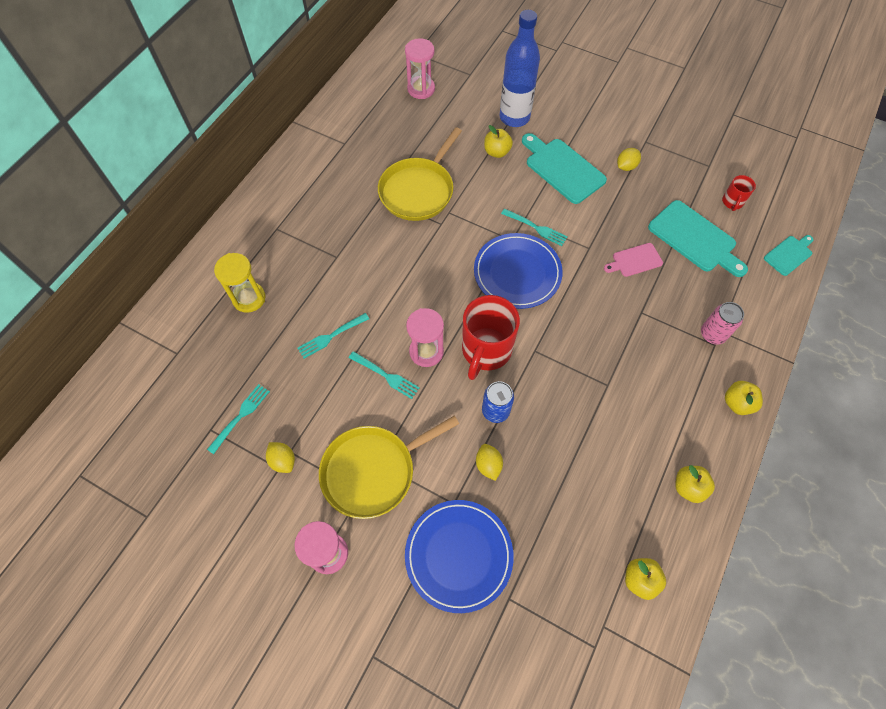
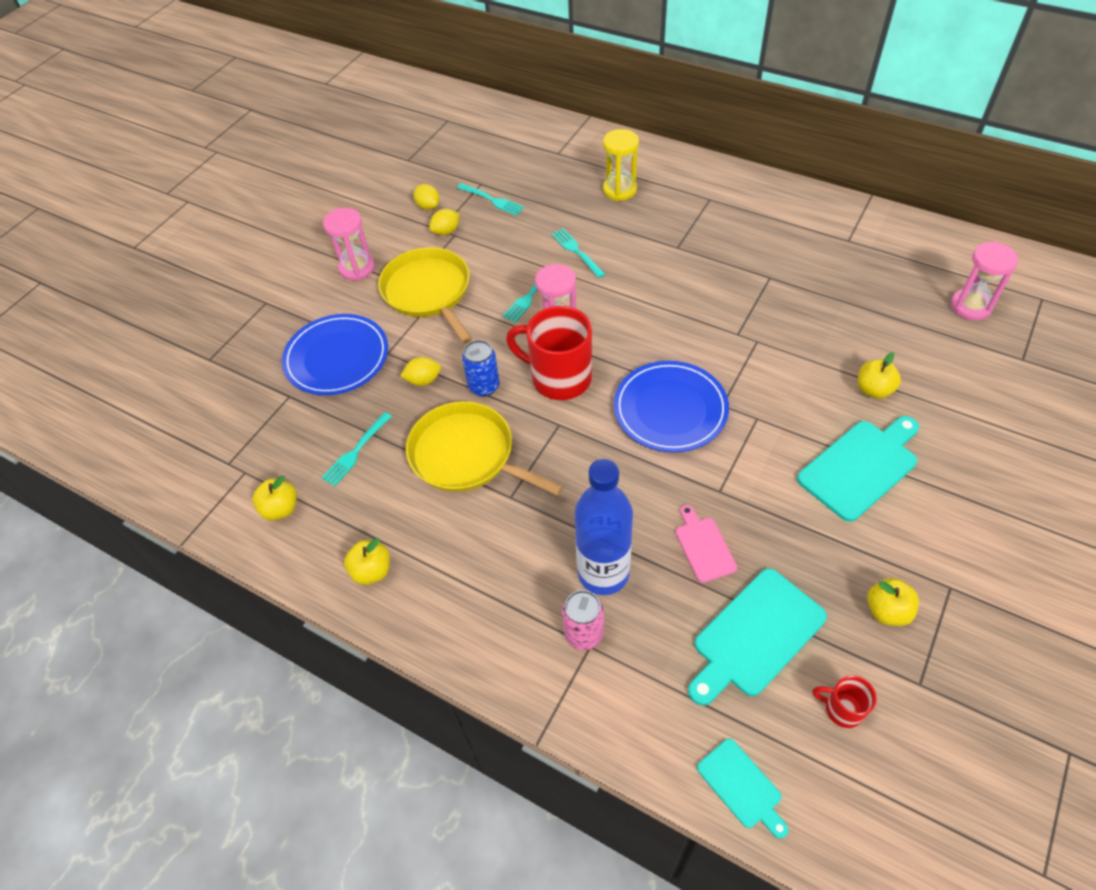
camera: 95 degrees right, 10 degrees down
(418, 190) = (786, 311): yellow pan -> yellow pan (466, 455)
(514, 117) = (949, 411): blue bottle -> blue bottle (603, 573)
(536, 228) = (745, 431): turquoise fork -> turquoise fork (356, 451)
(626, 166) = (886, 552): yellow lemon -> yellow lemon (428, 206)
(737, 403) = (476, 648): yellow apple -> yellow apple (887, 611)

